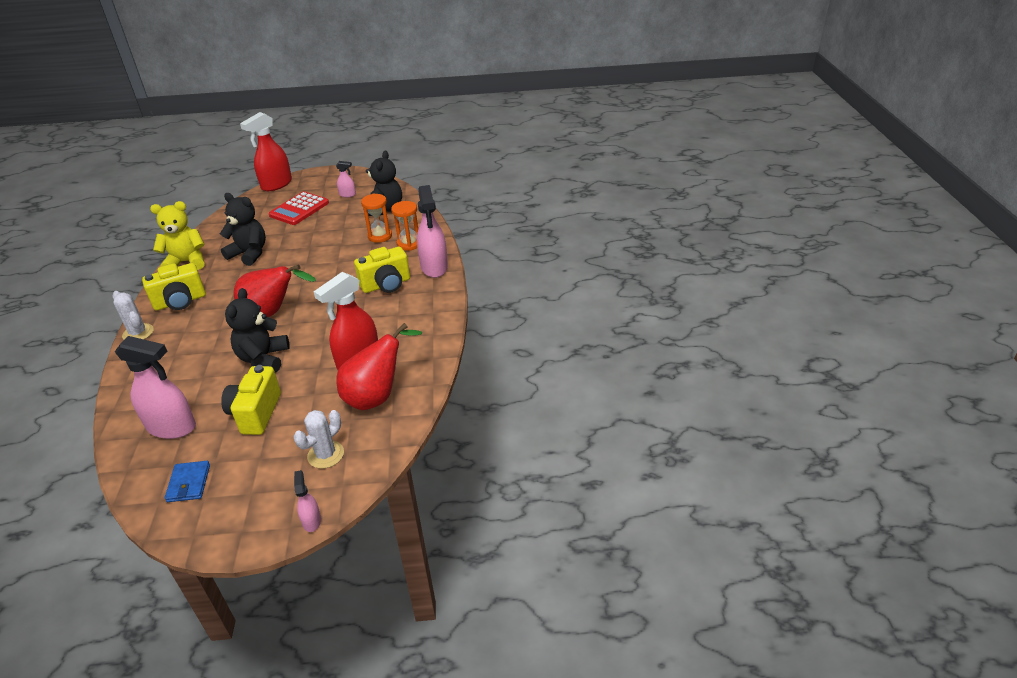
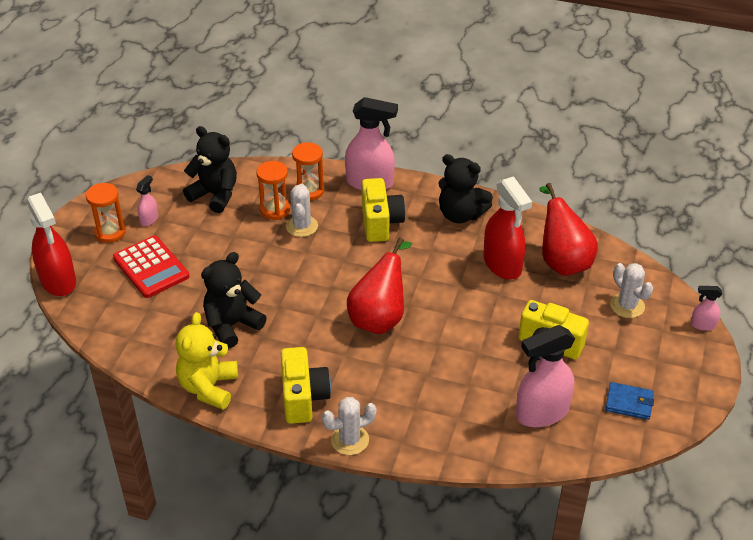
camera: 70 degrees left, 5 degrees up
(172, 427) = (541, 413): pink spray bottle -> pink spray bottle turned 150 degrees counterclockwise
(263, 358) = (462, 333): black teddy bear -> black teddy bear (460, 214)
(329, 186) = (110, 232): none -> orange hourglass
(366, 252) = (302, 226): none -> white cactus

